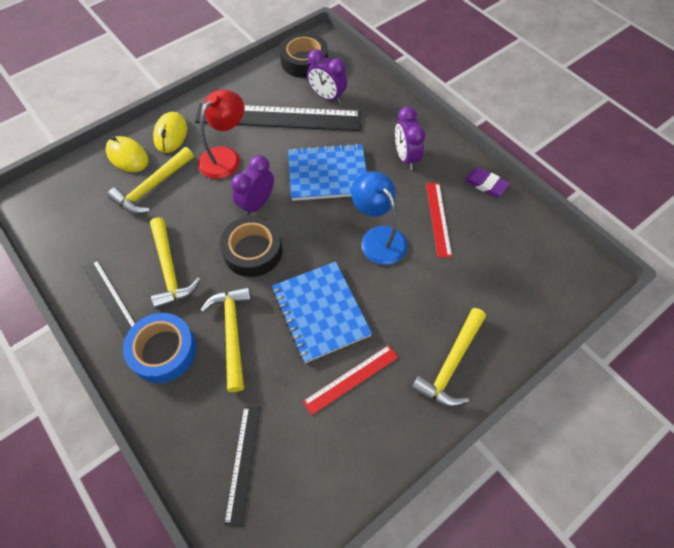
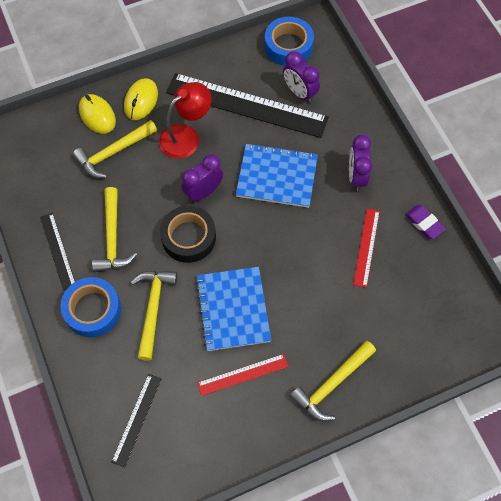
camera: 15 degrees right, 5 degrees up
(304, 61) = (288, 46): black tape -> blue tape
(378, 237) = (304, 252): blue lamp -> none

